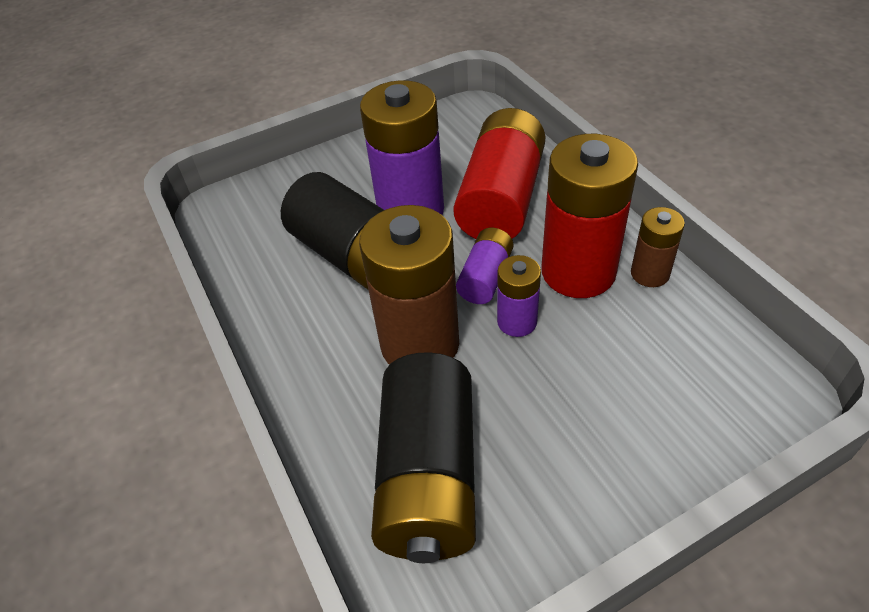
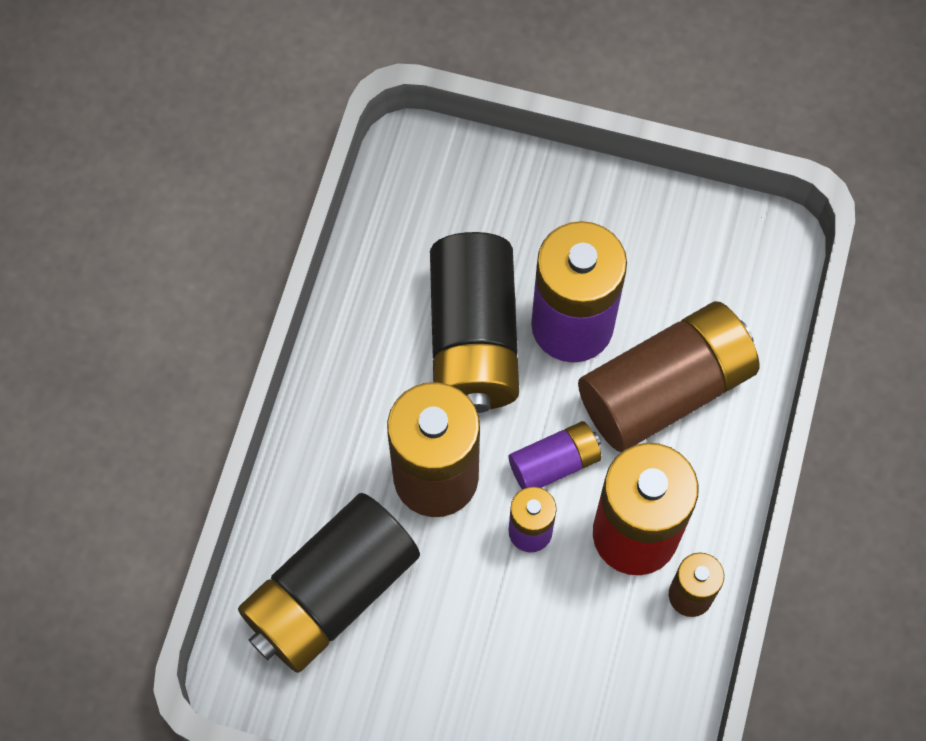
camera: 40 degrees right, 20 degrees up
(501, 199) = (665, 389): red battery -> brown battery

